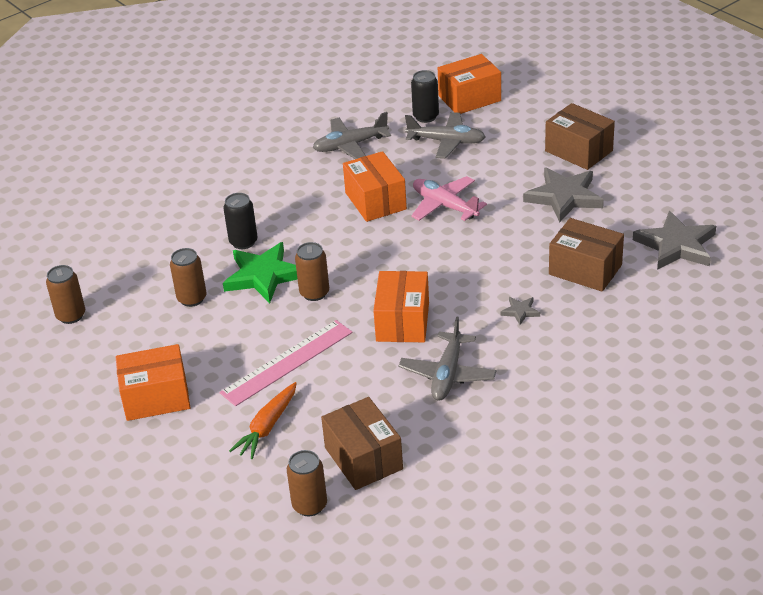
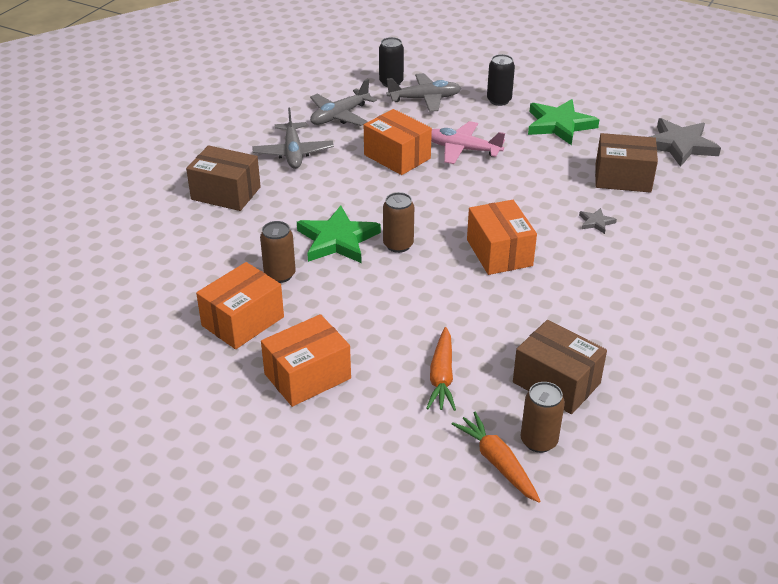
camera: 25 degrees left, 0 degrees up
(71, 315) = (160, 318): brown can -> none
(243, 242) = (296, 214): black can -> black can (499, 100)
(261, 514) = (497, 463): none -> orange carrot
(287, 362) = (417, 312): pink ruler -> none
(447, 374) = (575, 289): grey plane -> grey plane (293, 153)
(469, 98) = (419, 63): orange box -> orange box (243, 321)
(564, 197) = (559, 125): grey star -> green star
(578, 151) = (542, 88): brown box -> brown box (226, 193)

